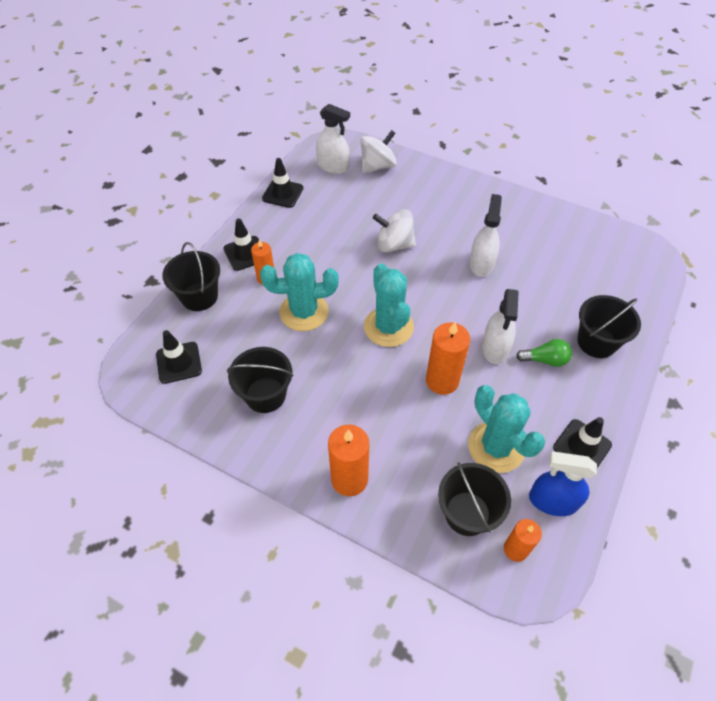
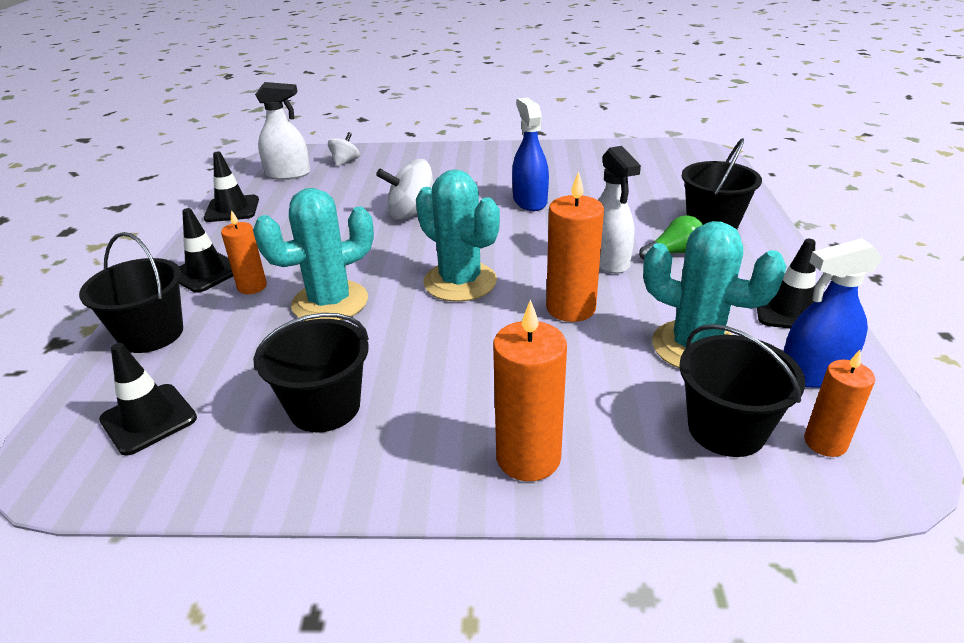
camera: 25 degrees left, 20 degrees down
(377, 166) = (345, 162): white spinning top -> white spinning top, size x0.59
(481, 264) = (530, 201): white spray bottle -> blue spray bottle

